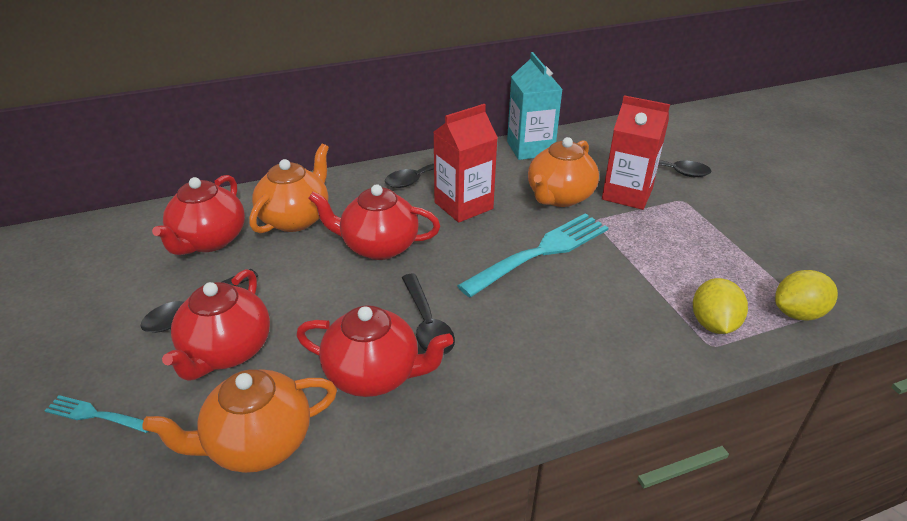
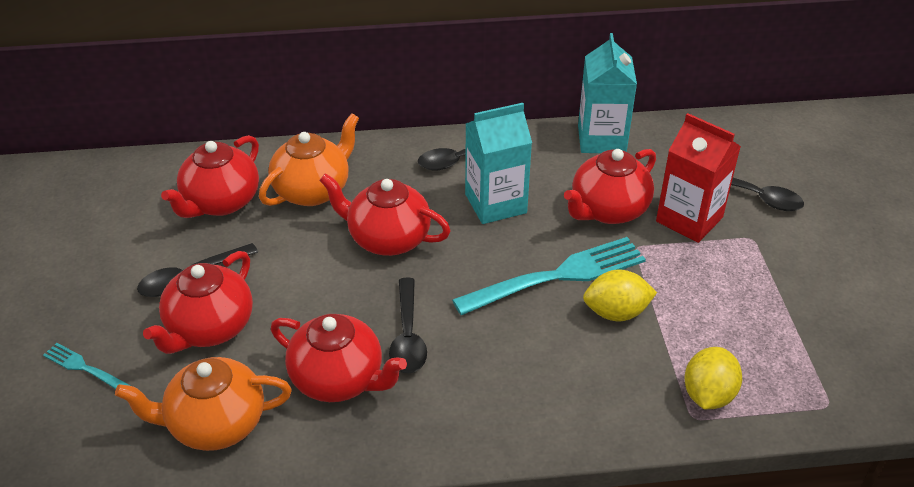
camera: 15 degrees right, 5 degrees up
(463, 205) = (495, 203): red carton -> turquoise carton
(559, 197) = (608, 210): orange teapot -> red teapot
(798, 313) = (811, 401): yellow lemon -> yellow lemon (616, 312)

